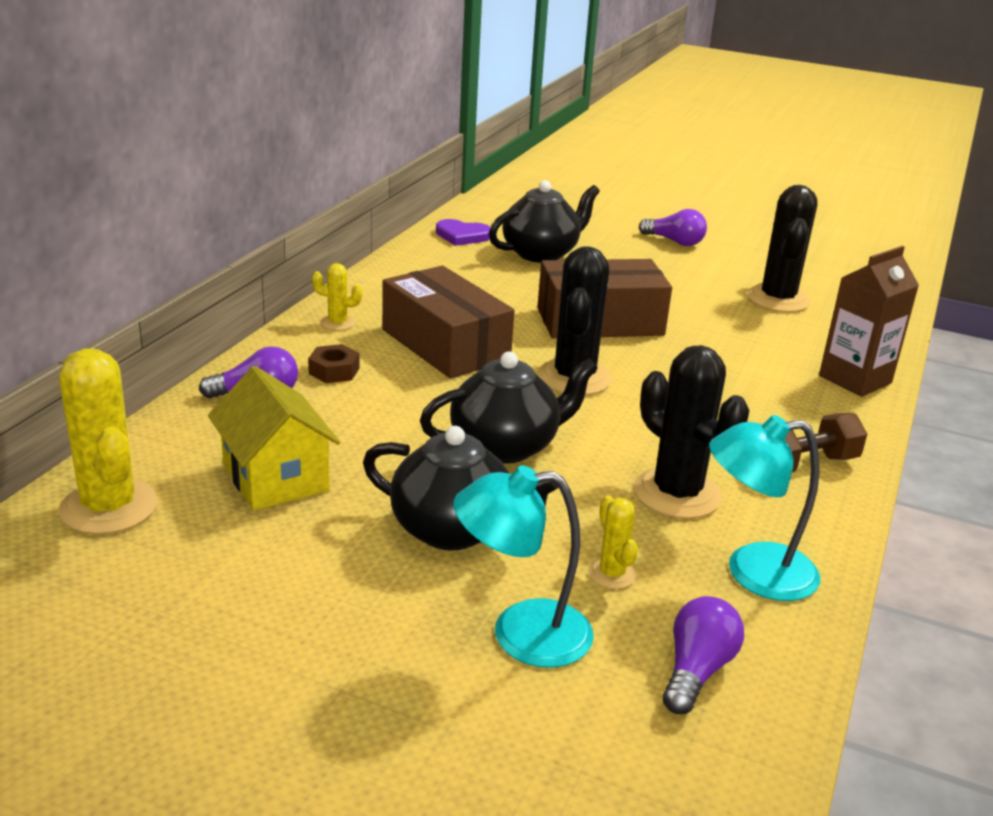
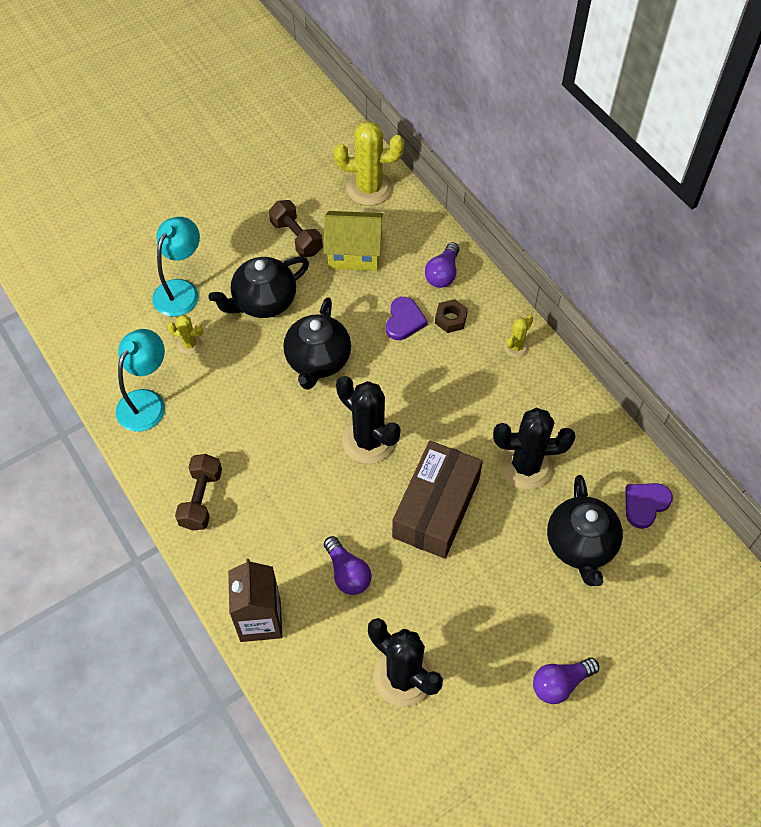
camera: 125 degrees right, 30 degrees up
(286, 546) = (296, 237): none -> brown dumbbell
(369, 401) = (404, 320): none -> purple heart
(445, 345) = (453, 392): brown box -> none
(677, 494) = (223, 413): black cactus -> black cactus (526, 466)
(696, 670) = (115, 337): purple light bulb -> purple light bulb (347, 573)

